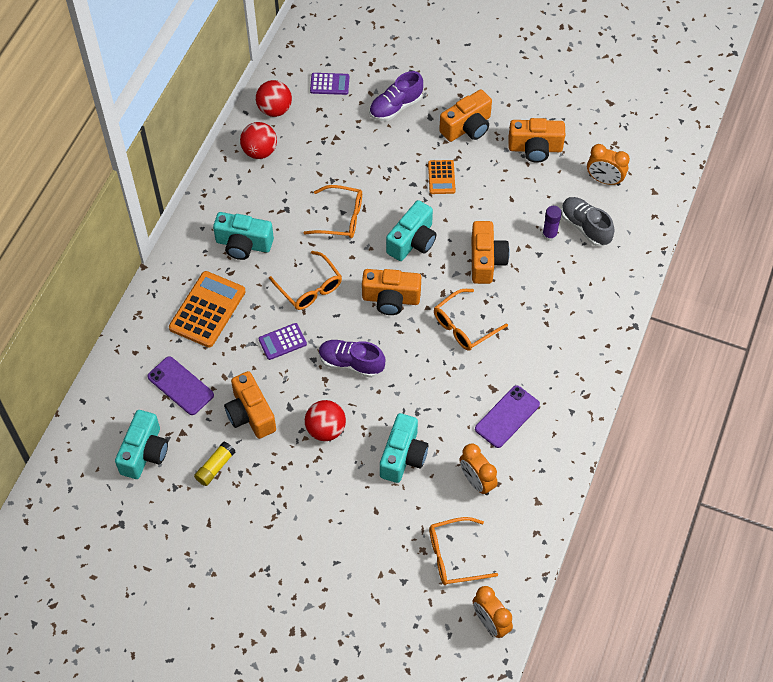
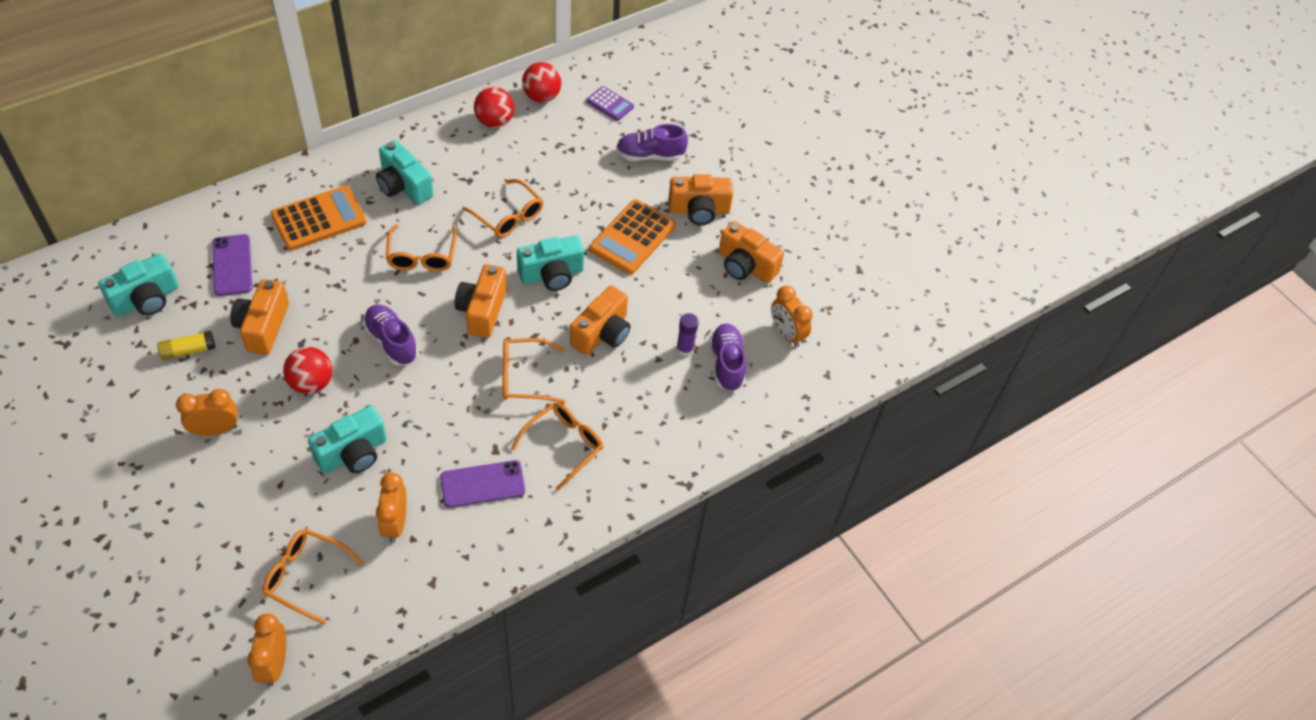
camera: 30 degrees right, 5 degrees down
(282, 342) = (352, 285): purple calculator -> none
(294, 506) = (215, 430): none -> orange clock
(391, 299) = (482, 310): orange camera -> orange camera turned 60 degrees clockwise
(441, 177) = (632, 237): orange calculator -> orange calculator, size x1.80
(533, 354) = (564, 445): none -> orange glasses
(585, 227) = (726, 364): grey shoe -> purple shoe

